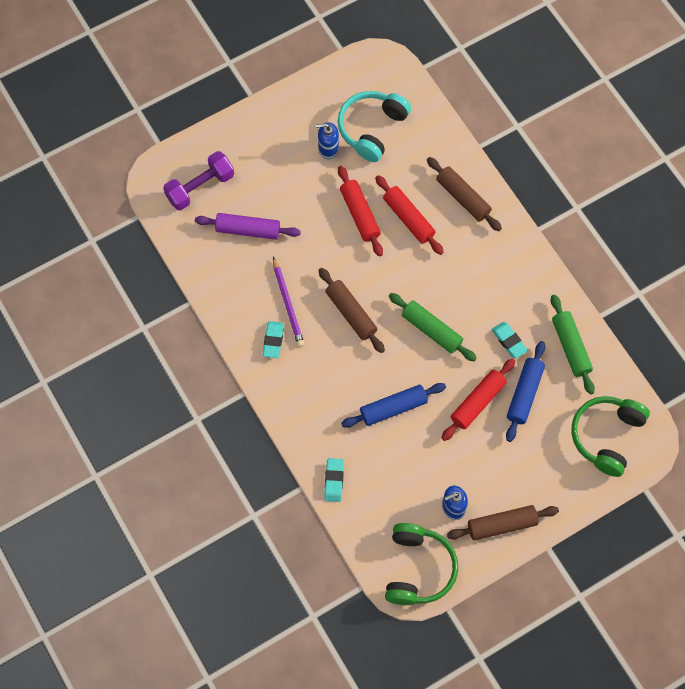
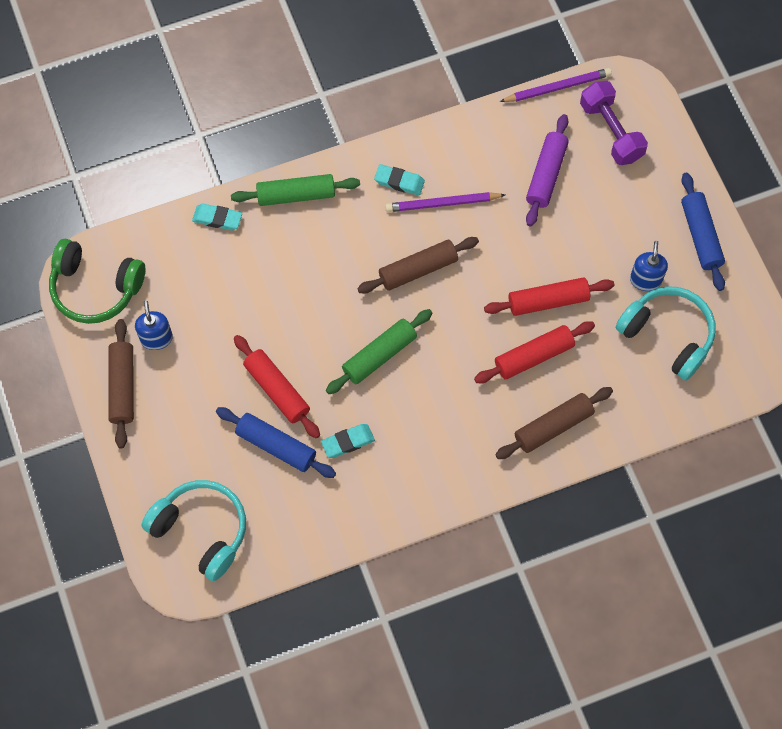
camera: 100 degrees right, 0 degrees up
(164, 232) = (557, 88): none -> purple pencil
(393, 408) = (290, 295): blue rolling pin -> blue rolling pin (700, 236)
(570, 347) = (325, 514): green rolling pin -> green rolling pin (296, 195)
(606, 436) = (201, 530): green headphones -> turquoise headphones

